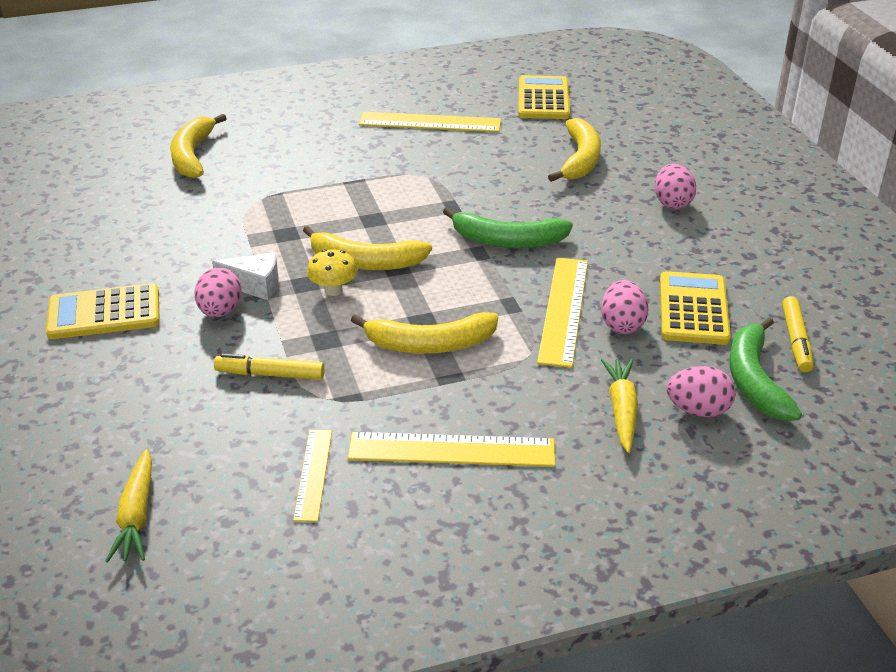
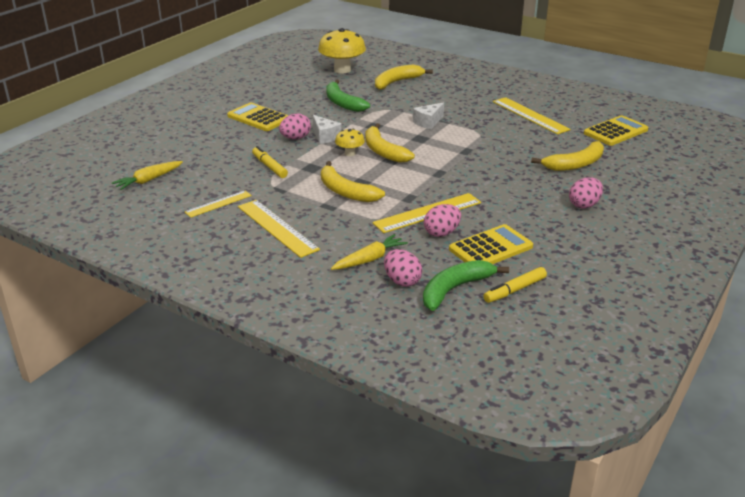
camera: 50 degrees right, 5 degrees down
(80, 174) = (342, 70): none -> yellow mushroom
(340, 192) = (428, 122): none -> white cheese
(507, 241) = (462, 176): green banana -> green banana (342, 103)

